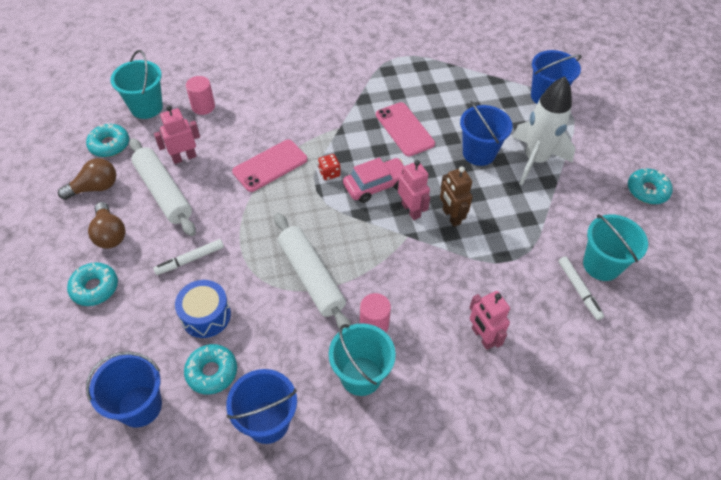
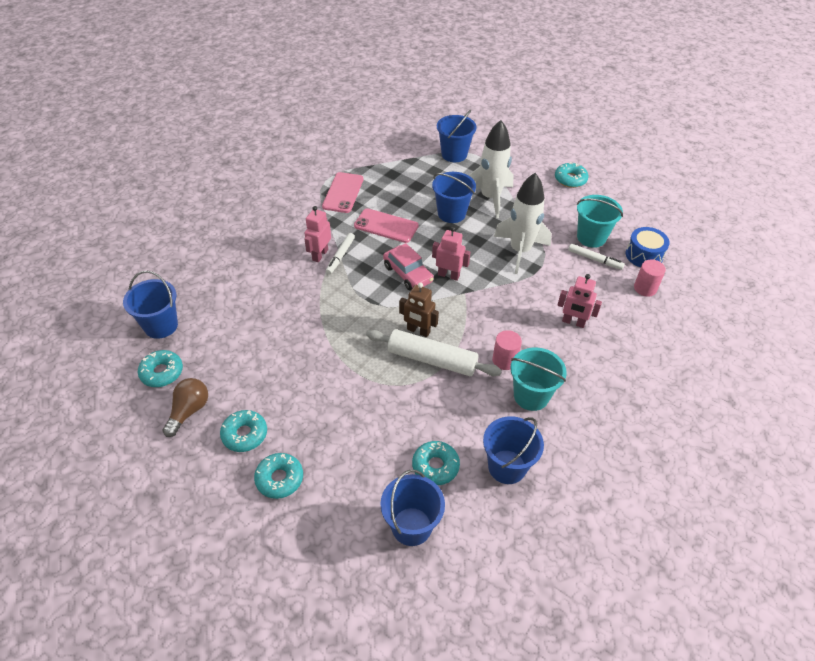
camera: 40 degrees left, 5 degrees down
(110, 234) = (244, 434): brown light bulb -> turquoise donut
(146, 107) = (161, 326): turquoise bucket -> blue bucket
(164, 192) = (254, 377): white rolling pin -> none
(184, 157) = (240, 342): pink robot -> pink robot (320, 255)
(190, 260) = (332, 408): white marker -> white marker (340, 256)
(203, 107) = (212, 297): pink cylinder -> pink cylinder (645, 288)
(206, 315) = (388, 435): blue drum -> blue drum (644, 255)
(270, 165) = (317, 307): pink phone -> pink phone (343, 193)
(329, 173) = (366, 285): red dice -> none
(376, 185) = (408, 274): pink car -> pink car turned 120 degrees clockwise
(451, 216) = (478, 263): brown robot -> brown robot (418, 331)
(507, 231) = (520, 251): none -> white rocket

